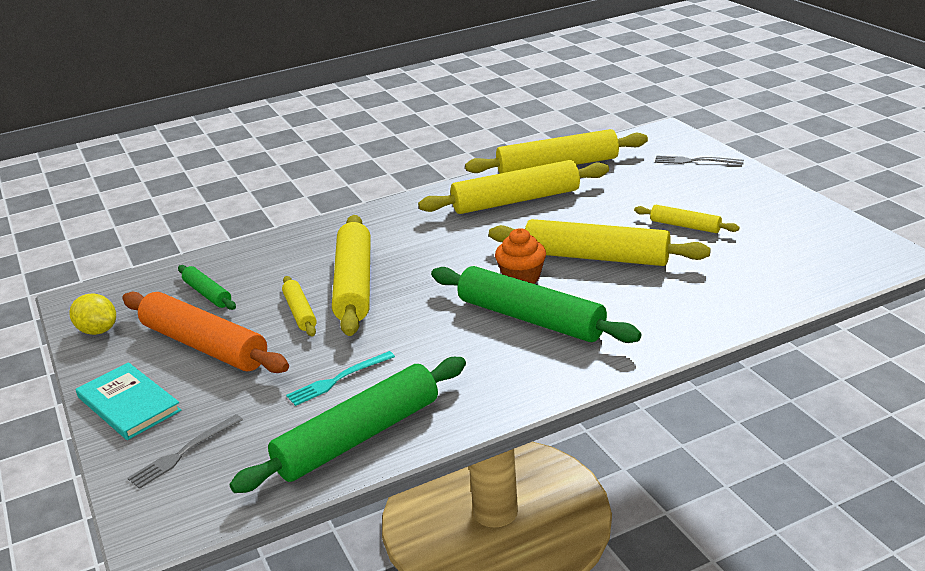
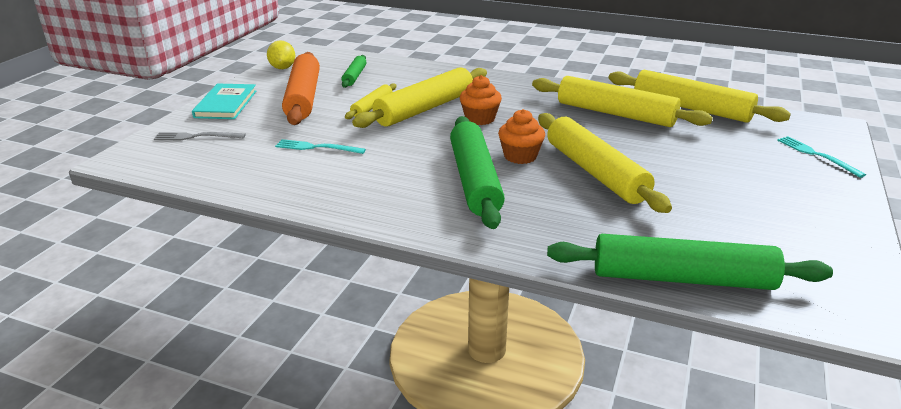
camera: 45 degrees right, 0 degrees up
(358, 437) = (264, 179): green rolling pin -> green rolling pin (682, 278)
(422, 266) = (480, 119): none -> orange cupcake
(685, 226) = (708, 190): yellow rolling pin -> none
(695, 161) = (816, 155): grey fork -> turquoise fork

